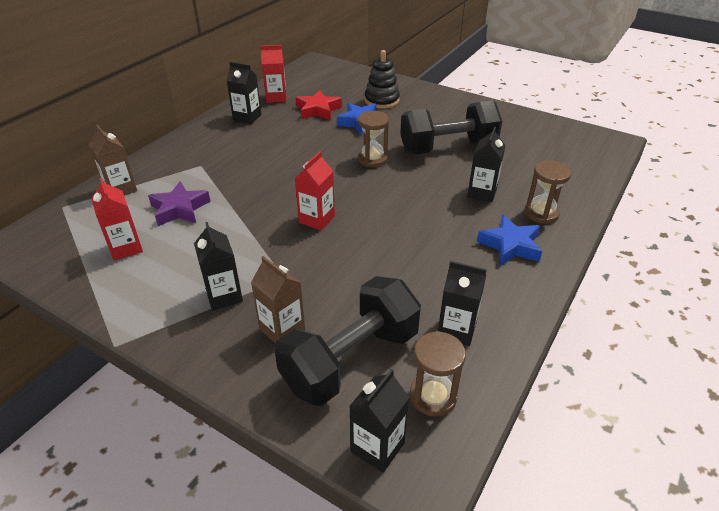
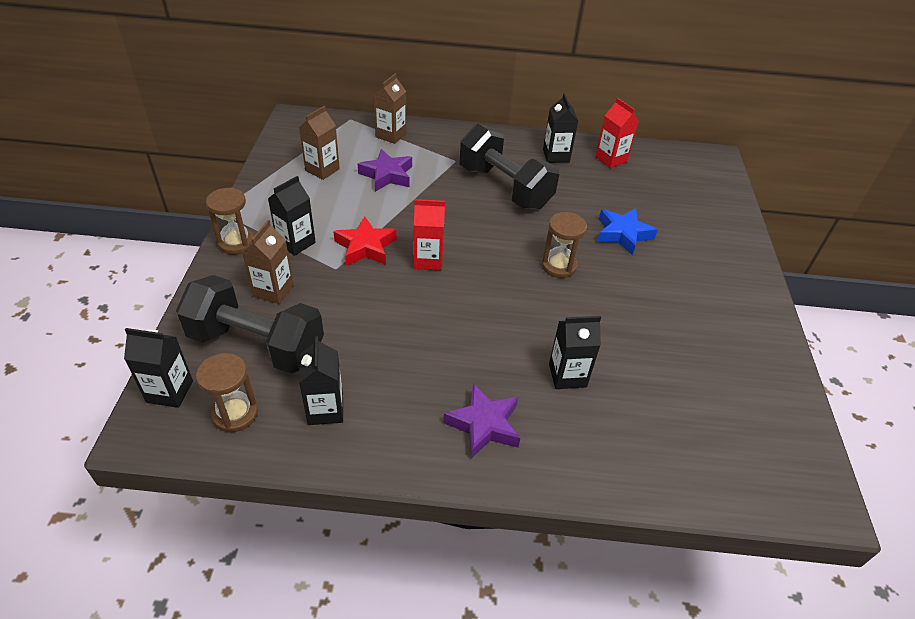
camera: 60 degrees right, 5 degrees up
(126, 248) = (322, 170): red carton -> brown carton
(318, 110) = (616, 195): red star -> red star (365, 247)
(381, 100) = (686, 235): black stacking toy -> none
(447, 148) = (635, 321): black dumbbell -> black dumbbell (504, 187)
(510, 245) = (484, 425): blue star -> purple star
(541, 213) = (567, 443): brown hourglass -> brown hourglass (236, 243)

